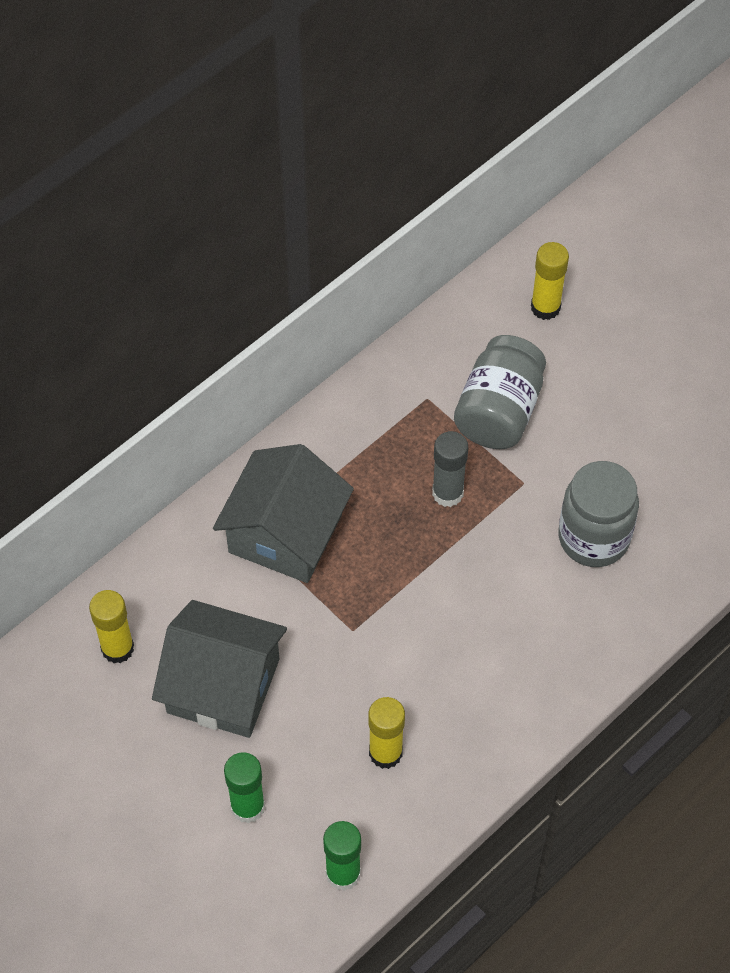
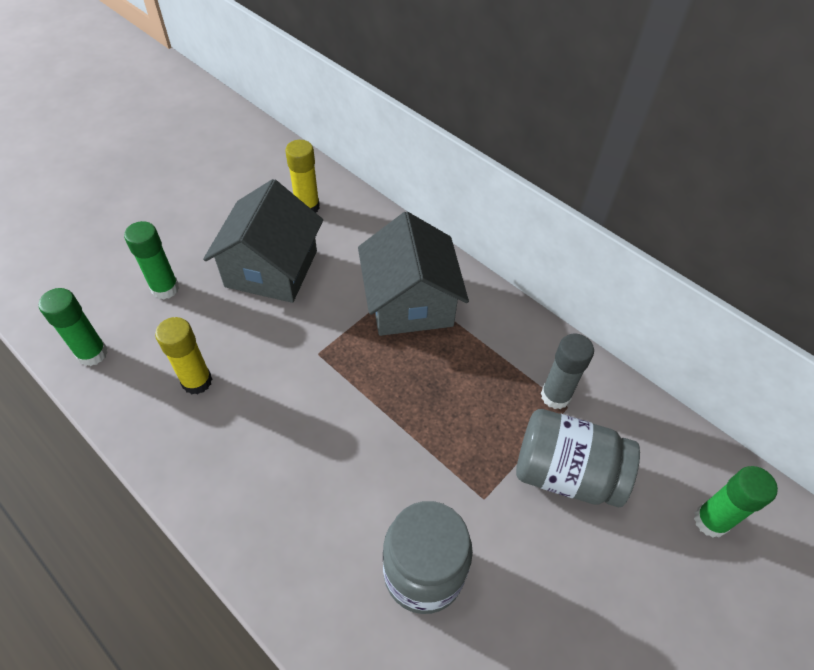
camera: 85 degrees right, 5 degrees down
(285, 533) = (410, 302): grey house -> grey house turned 60 degrees clockwise
(447, 493) = (463, 426): grey glue stick -> grey glue stick (555, 396)
(545, 307) = (710, 521): yellow glue stick -> green glue stick

